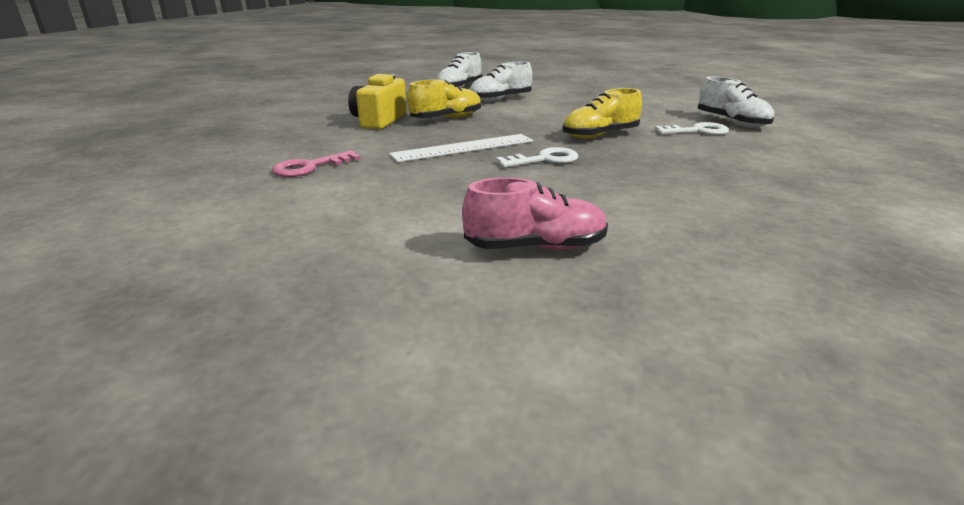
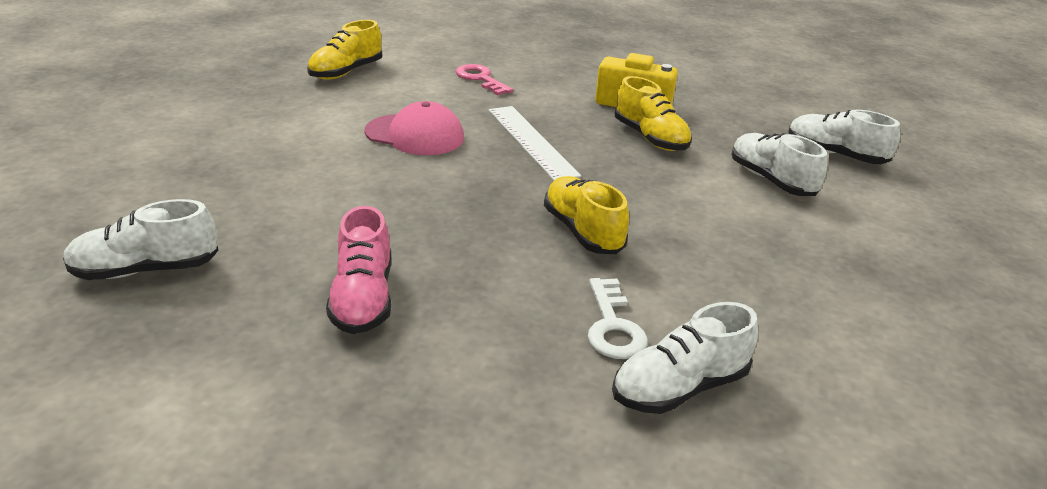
camera: 90 degrees right, 5 degrees up
(260, 238) = (346, 72): none -> yellow shoe
(463, 187) = (415, 135): none -> pink cap
(535, 247) = (283, 153): pink shoe -> pink shoe (363, 298)
(544, 159) = (486, 181): white key -> none
(837, 281) = (146, 270): none -> white shoe

